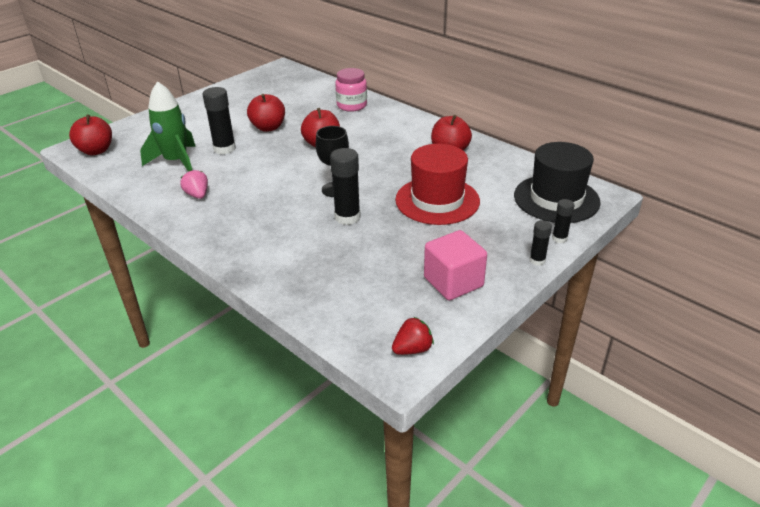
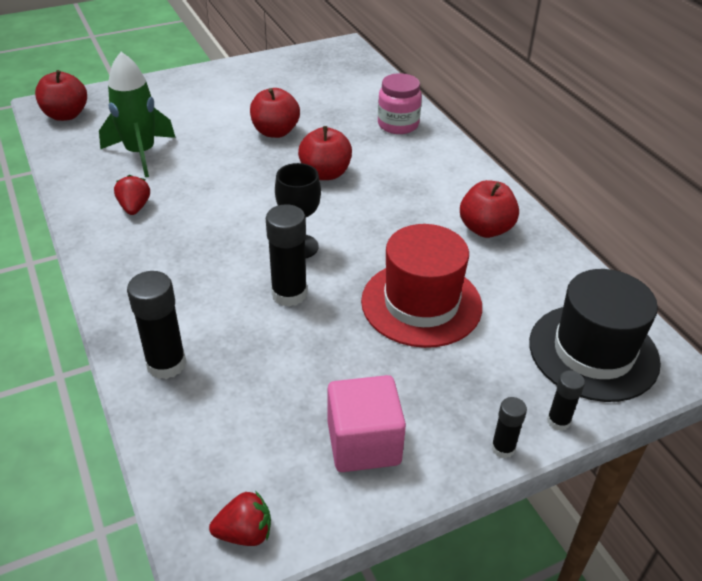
camera: 20 degrees right, 5 degrees up
(197, 195) = (134, 207): pink strawberry -> red strawberry
(224, 149) = (206, 149): black glue stick -> black glue stick (166, 364)

